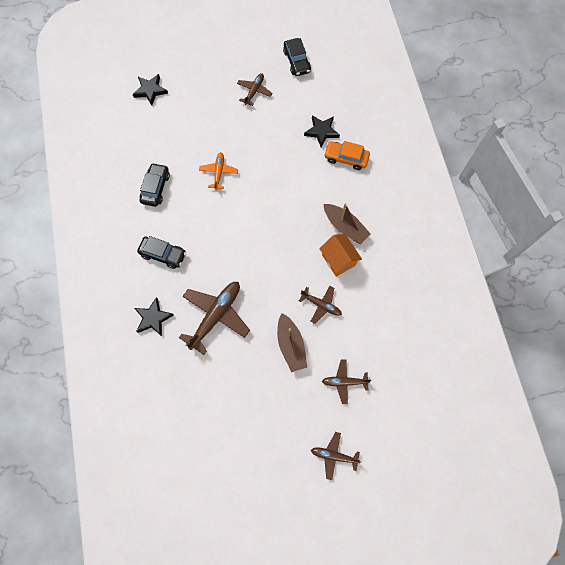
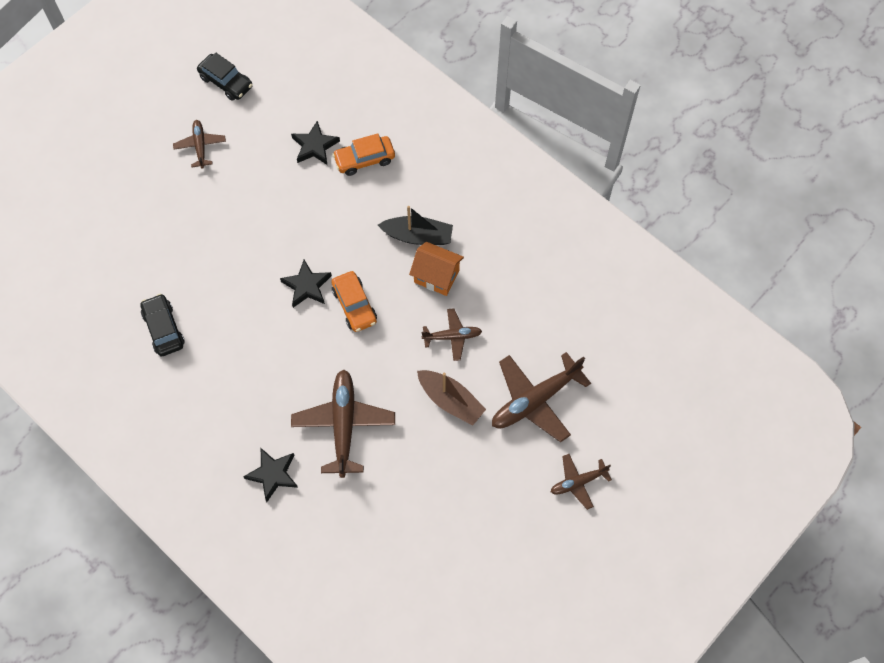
camera: 35 degrees left, 5 degrees down
(150, 91) = (69, 220): black star -> black star (307, 286)
(163, 254) = (230, 397): black car -> none
(219, 172) = (227, 264): orange plane -> none
(275, 246) = (354, 305): none -> orange car
(344, 382) = (535, 400): brown plane -> brown plane, size x1.79
(345, 227) = (418, 236): brown boat -> black boat

